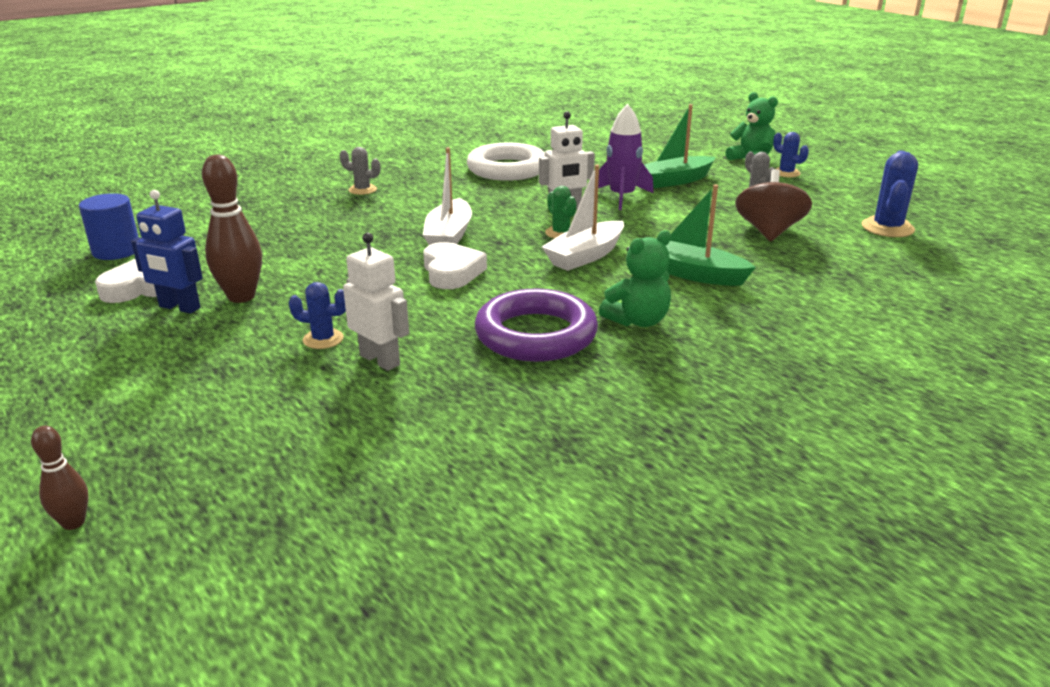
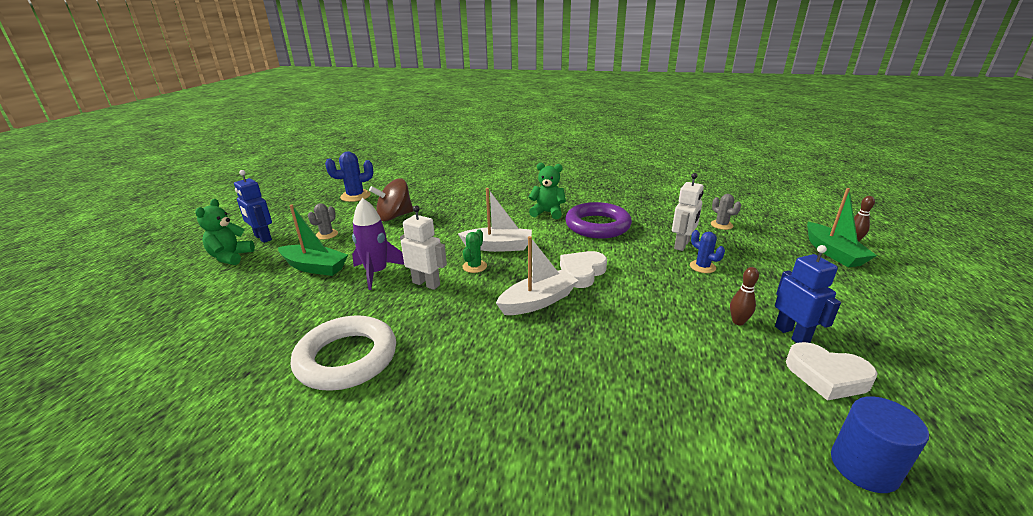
camera: 130 degrees left, 0 degrees up
(241, 296) = (738, 322): brown bowling pin -> brown bowling pin, size x0.53
(362, 190) = (508, 418): grey cactus -> grey cactus (721, 225)
(380, 360) = (682, 245): white robot -> white robot turned 150 degrees counterclockwise
(693, 274) = (479, 217): green boat -> green boat (833, 253)
(786, 173) = (262, 238): blue cactus -> blue robot

